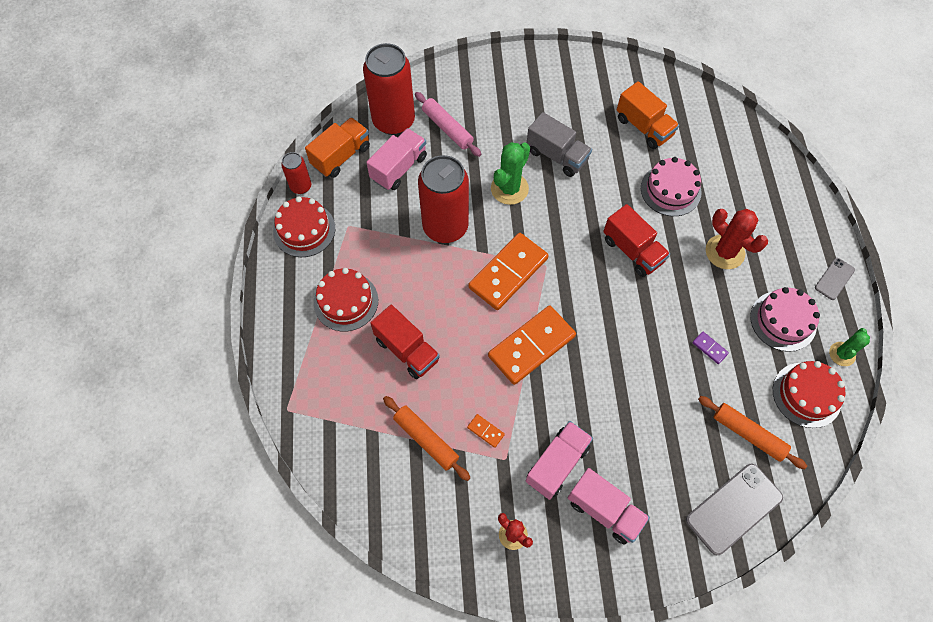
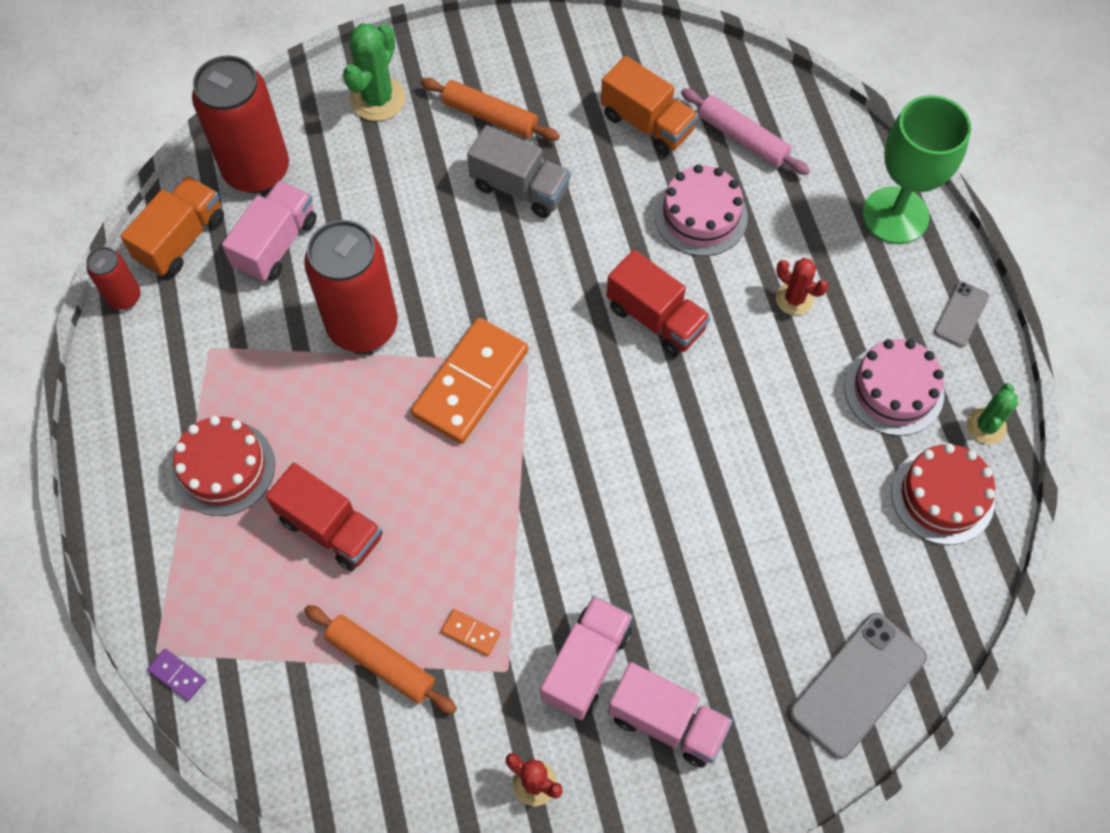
camera: 10 degrees left, 0 degrees up
(304, 230) = (140, 365): red cake -> none
(447, 128) = (343, 170): pink rolling pin -> pink rolling pin (743, 138)
(509, 189) = (454, 251): green cactus -> green cactus (378, 99)
(531, 346) = (522, 490): orange domino -> none
(709, 348) = (791, 449): purple domino -> purple domino (177, 675)
(724, 252) = (794, 299): red cactus -> red cactus, size x0.63
(748, 434) = (864, 569): orange rolling pin -> orange rolling pin (490, 116)
(798, 209) = (895, 215): none -> green goblet

